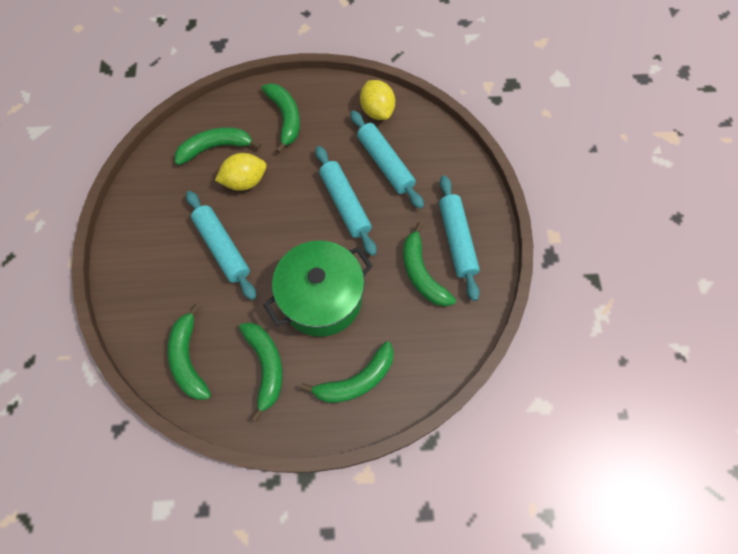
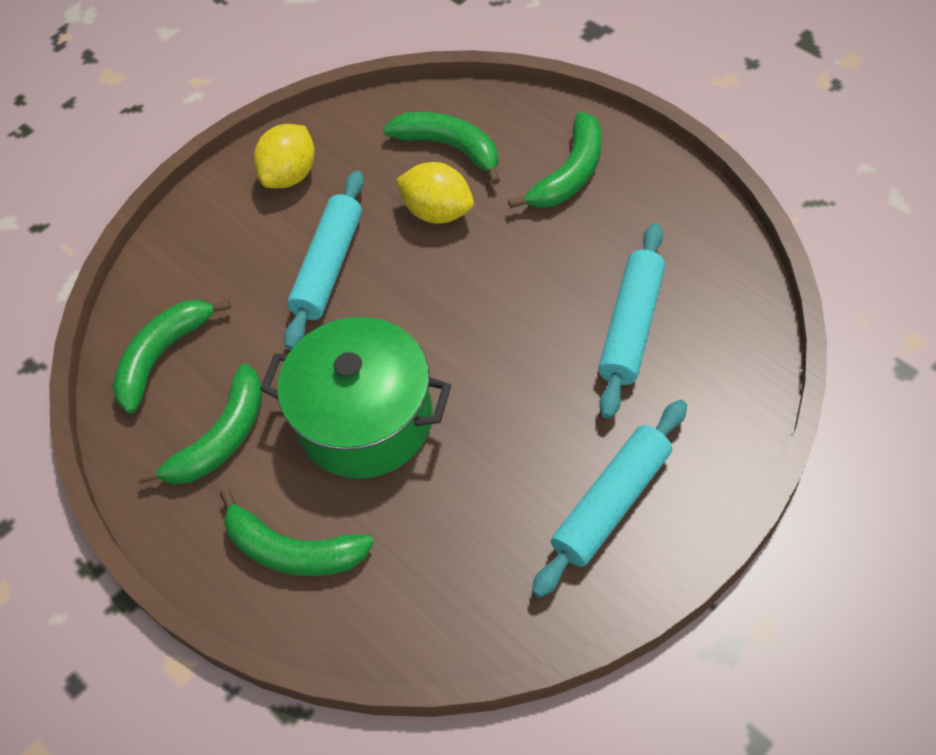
camera: 55 degrees right, 10 degrees down
(345, 204) = (522, 334): turquoise rolling pin -> none
(377, 111) = (700, 252): yellow lemon -> yellow lemon (290, 175)
(422, 273) = (516, 502): green banana -> none

